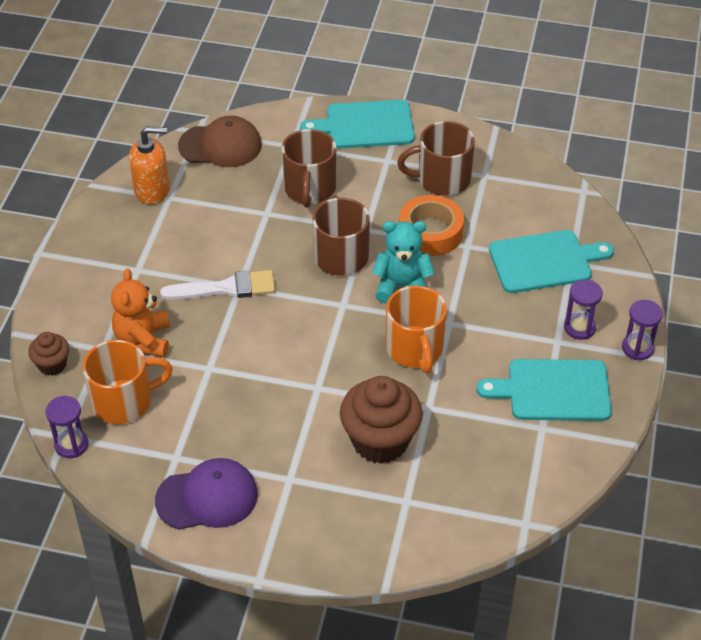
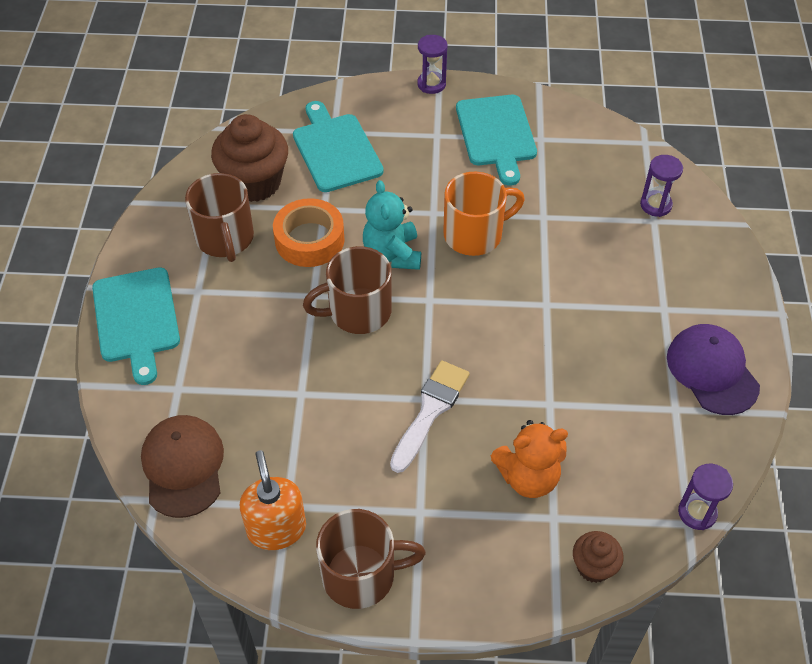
camera: 100 degrees left, 5 degrees up
(124, 401) = (621, 475): orange mug -> none
(225, 288) = (430, 411): white brush -> white brush turned 45 degrees clockwise
(309, 189) = (255, 357): brown mug -> brown mug (361, 575)
(380, 441) = (595, 247): brown cupcake -> brown cupcake (254, 183)
(579, 328) = (416, 121): purple hourglass -> purple hourglass (655, 205)

